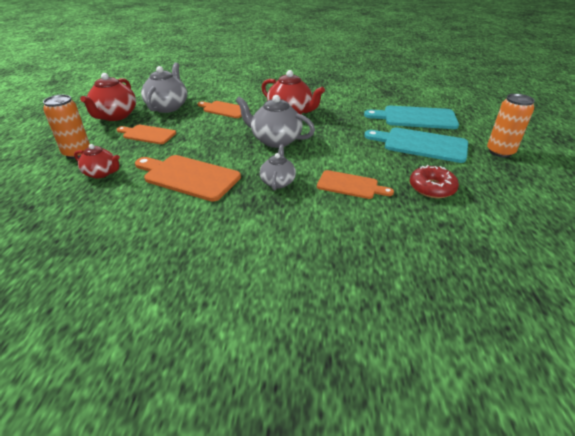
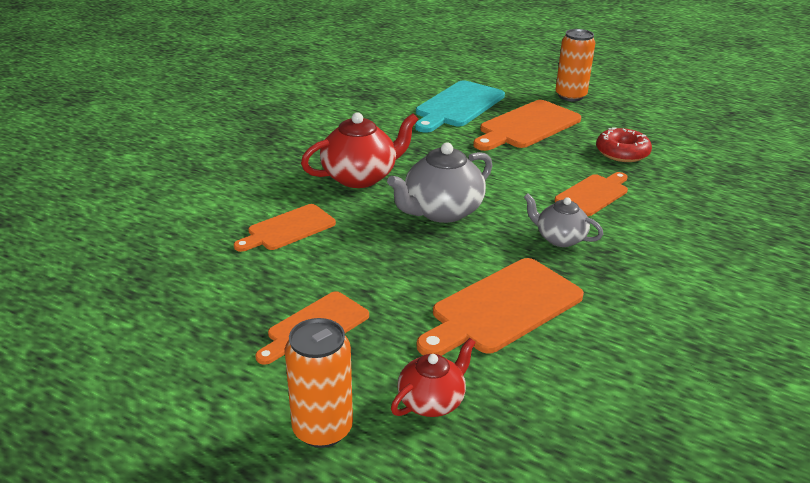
camera: 65 degrees left, 5 degrees down
(115, 116) = (183, 359): red teapot -> none
(167, 107) = (210, 285): grey teapot -> none
(421, 144) = (527, 126): turquoise cutting board -> orange cutting board

